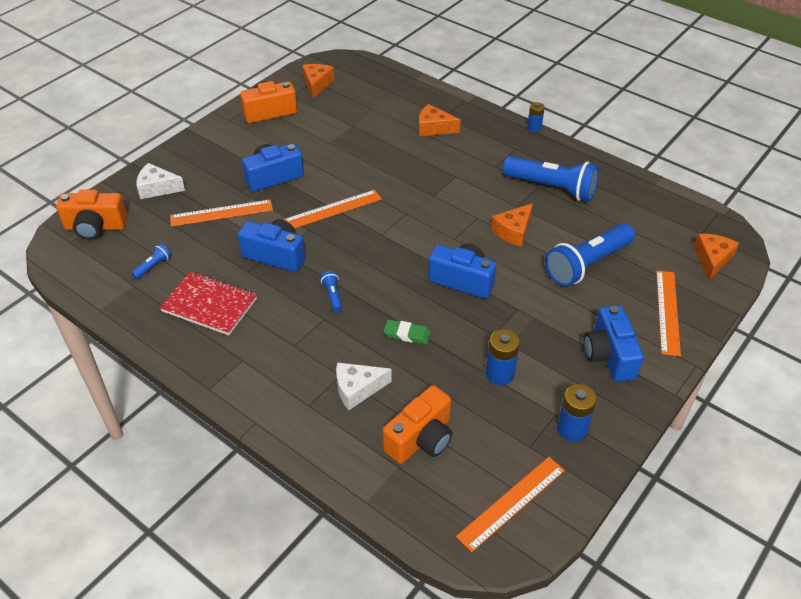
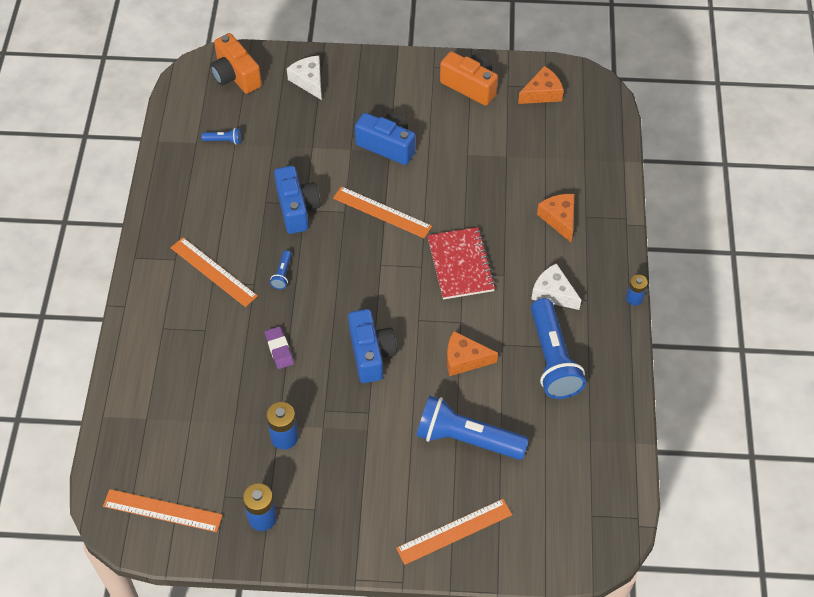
camera: 55 degrees right, 10 degrees up
(209, 305) = (212, 202): red notebook -> red notebook (460, 265)
(221, 213) = (315, 141): orange ruler -> orange ruler (213, 271)
(332, 295) = (282, 274): blue flashlight -> blue flashlight turned 150 degrees clockwise
(357, 389) = (199, 349): white cheese -> white cheese (553, 293)
(407, 334) = (279, 349): green eraser -> purple eraser
(421, 439) = (181, 419): orange camera -> none
(609, 355) = (364, 508): blue camera -> none
(712, 260) = (558, 540): orange cheese -> none

